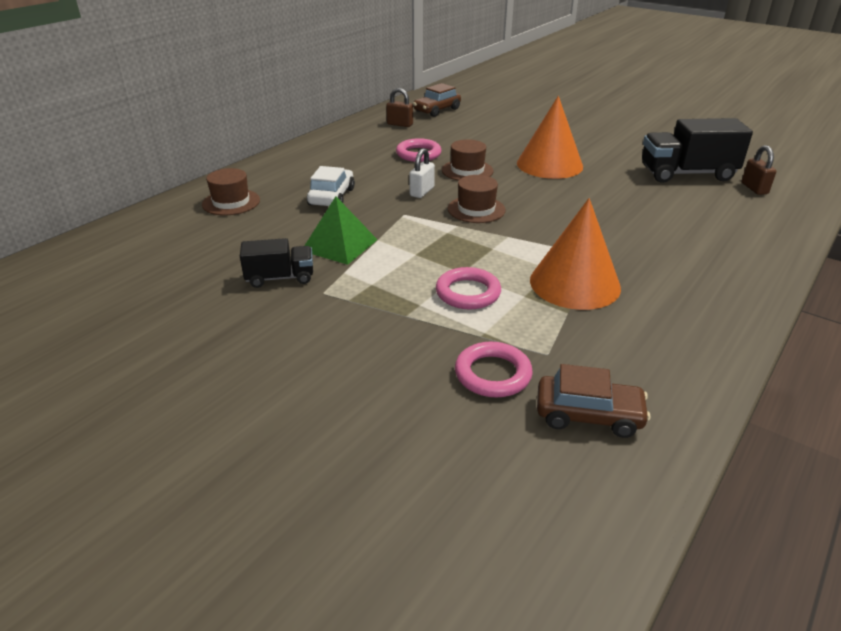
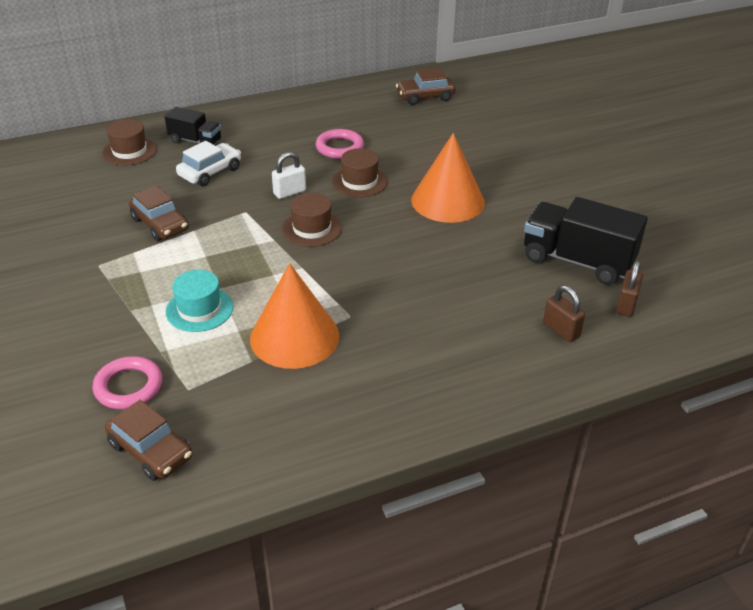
camera: 30 degrees right, 5 degrees up
(280, 278) = (85, 239): black truck -> black truck (195, 141)
(339, 245) = (160, 224): green pyramid -> brown car
(400, 124) = (366, 105): brown padlock -> brown padlock (561, 330)
(468, 293) = (199, 309): pink ring -> turquoise hat

